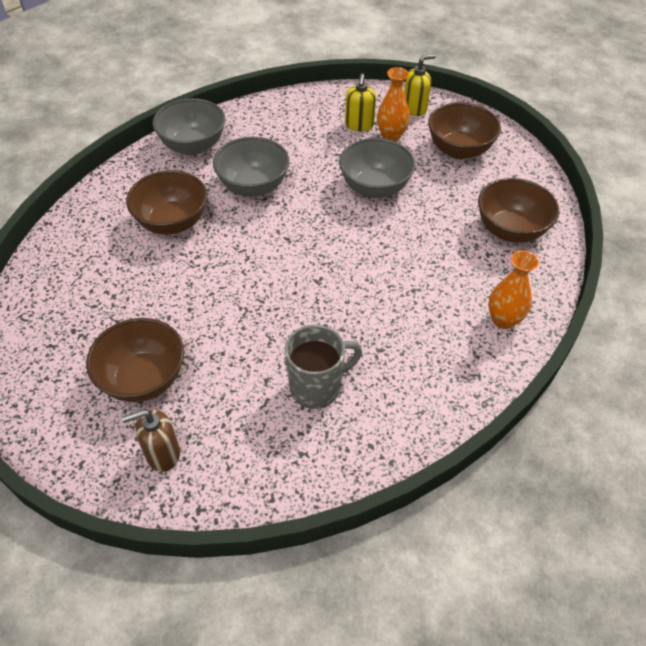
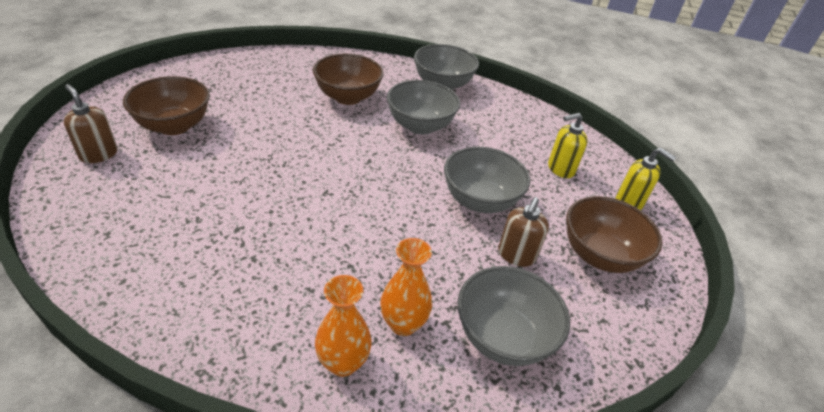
camera: 60 degrees right, 10 degrees down
(317, 387) = (190, 224): grey mug -> none
(391, 136) = (567, 195): orange vase -> orange vase (403, 324)
(441, 192) = (516, 255): none -> brown soap dispenser
(510, 230) = (503, 337): brown bowl -> grey bowl

